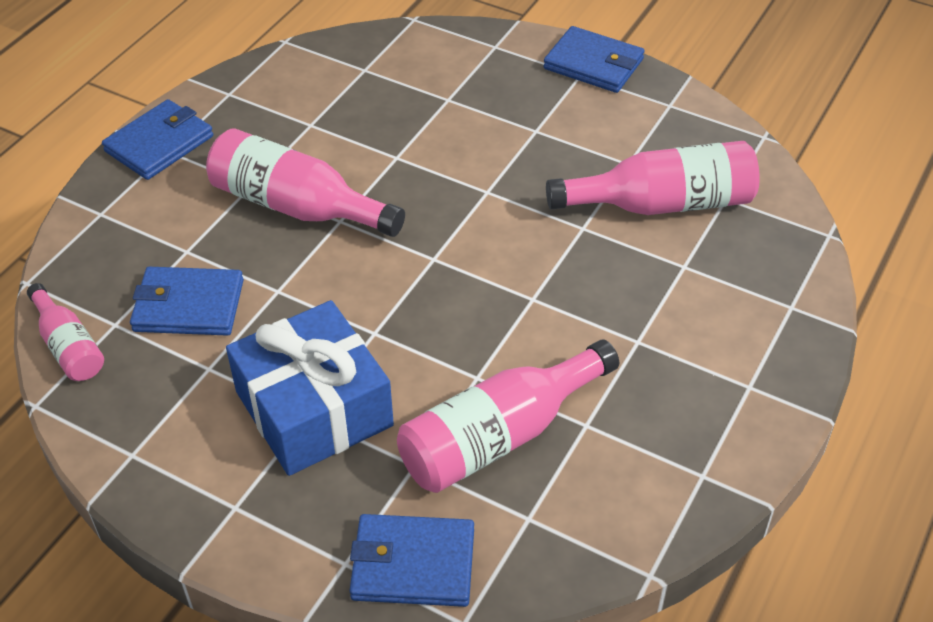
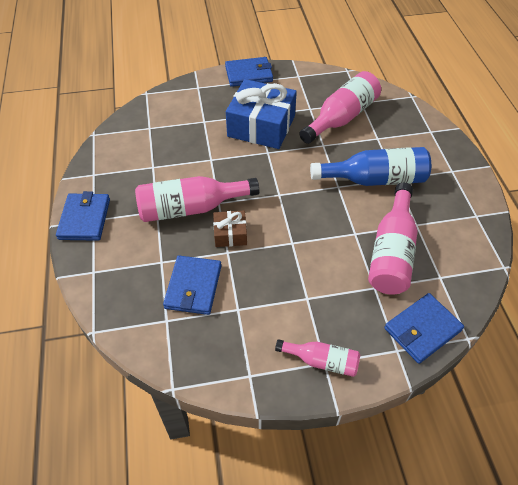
camera: 40 degrees left, 5 degrees up
(68, 346) = (155, 347): pink bottle -> pink bottle (321, 361)
(188, 305) = (193, 287): blue wallet -> blue wallet turned 45 degrees counterclockwise
(307, 270) = (230, 234): none -> brown gift
(313, 408) = (306, 294): blue gift -> blue gift (261, 126)
(601, 322) = (374, 179): none -> blue bottle

